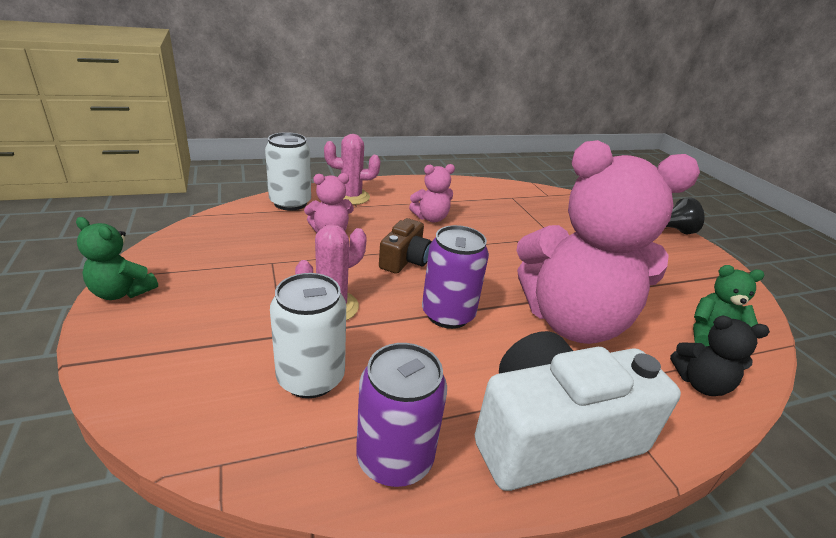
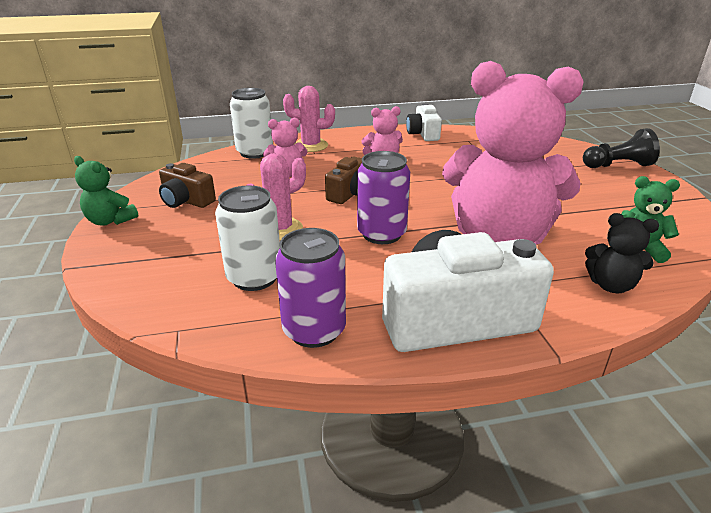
camera: 10 degrees right, 0 degrees up
(216, 265) = (186, 200): none -> brown camera
(466, 187) = (423, 134): none -> white camera

